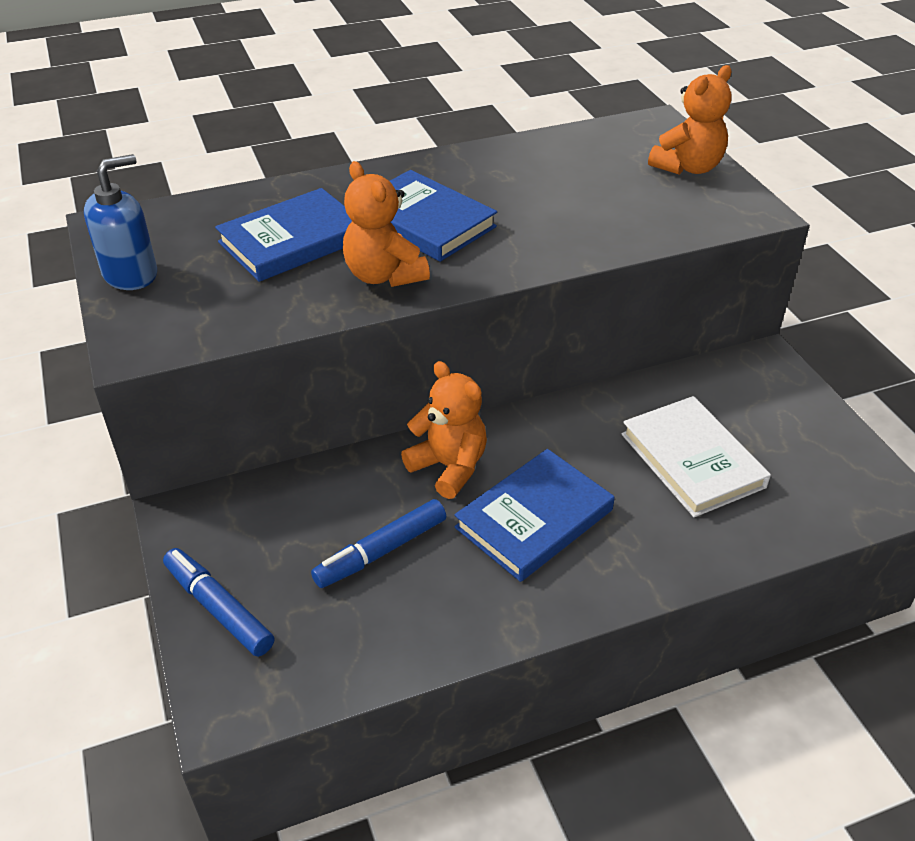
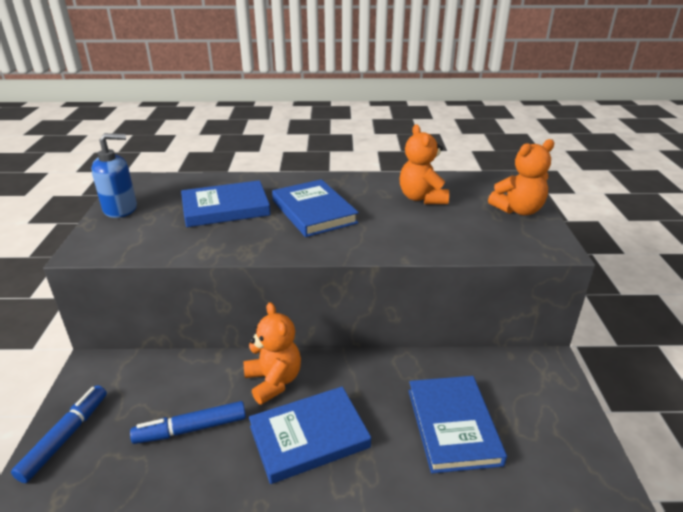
camera: 20 degrees right, 10 degrees down
(218, 608) = (65, 437): blue marker -> blue marker turned 45 degrees clockwise
(384, 275) = (263, 238): orange teddy bear -> orange teddy bear (422, 198)
(692, 460) = (453, 426): white book -> blue book

